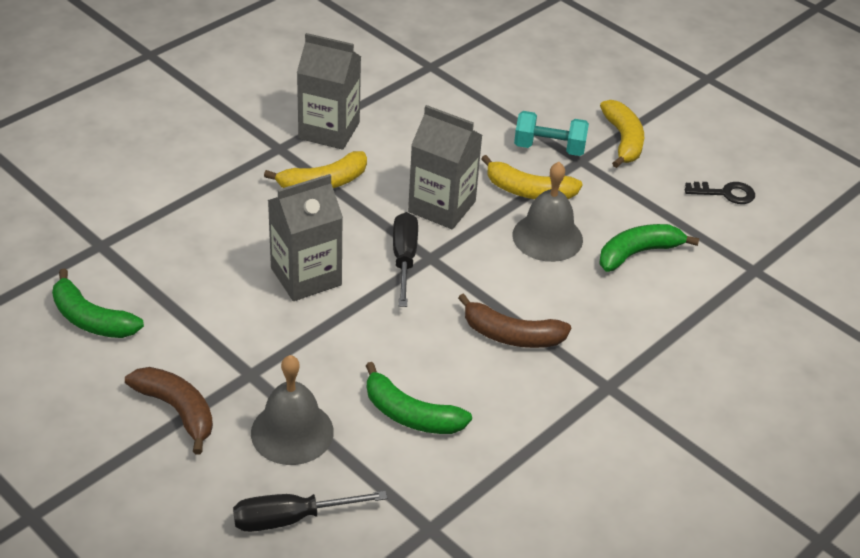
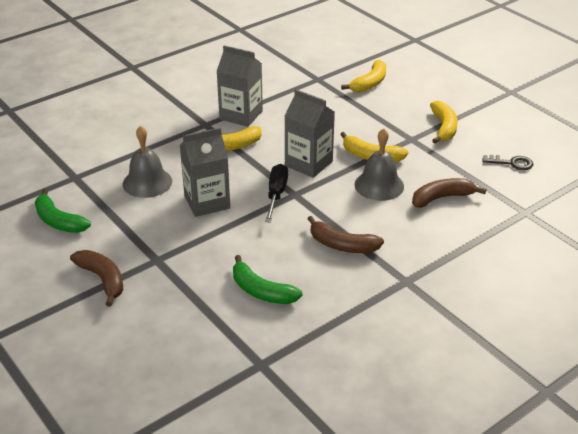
camera: 10 degrees right, 5 degrees down
(290, 519) = (164, 352): black screwdriver -> none
(292, 432) = (177, 297): grey bell -> grey bell (147, 182)
(507, 71) = (369, 83): none -> yellow banana
(549, 148) = (390, 131): turquoise dumbbell -> none
(638, 253) = (442, 198): green banana -> brown banana

